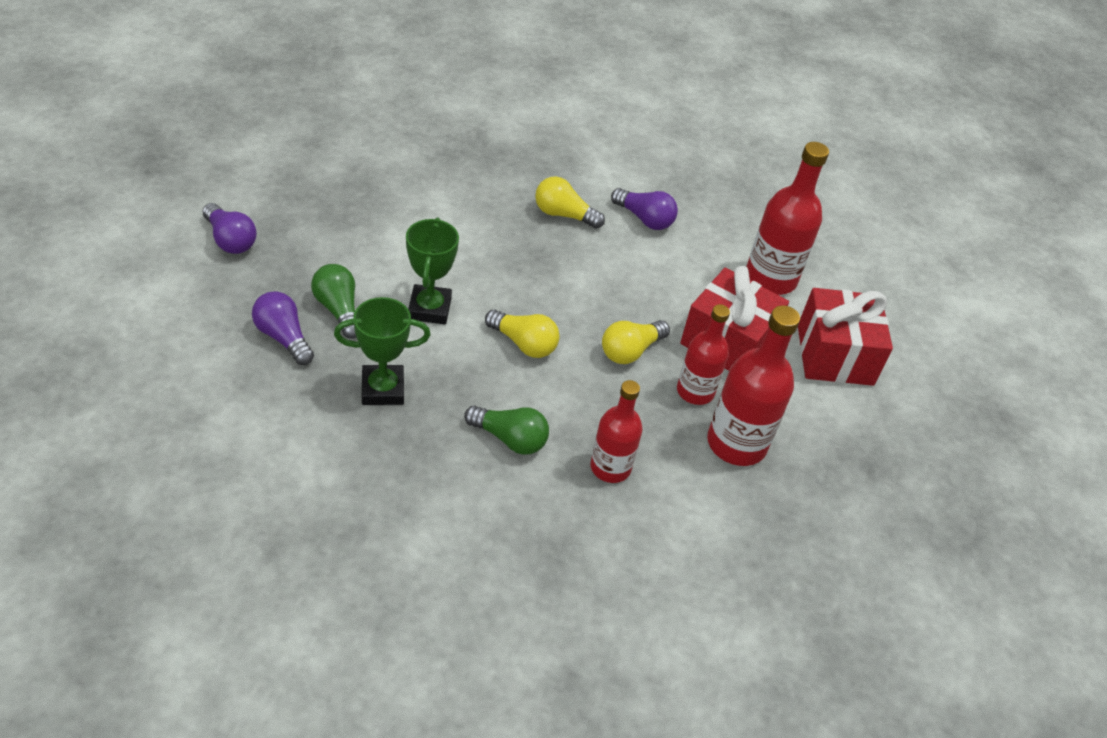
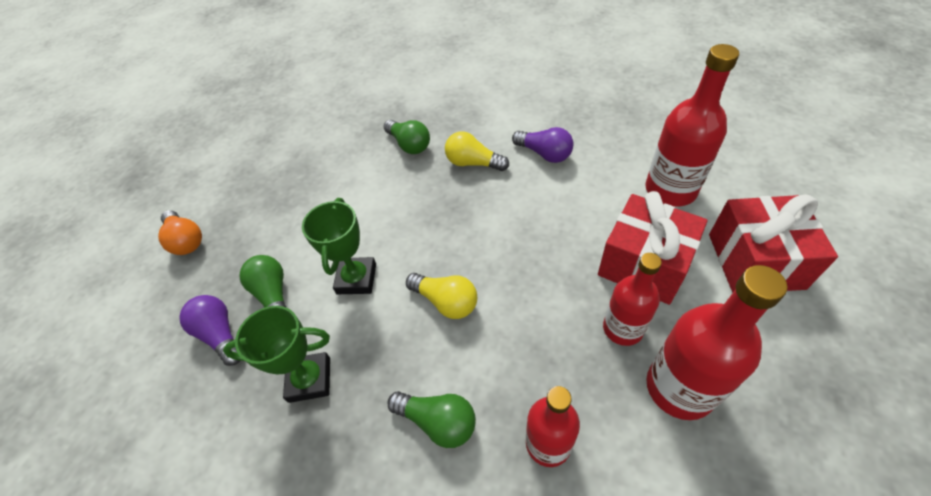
camera: 10 degrees right, 5 degrees up
(230, 240) = (186, 240): purple light bulb -> orange light bulb
(491, 181) = (409, 145): none -> green light bulb
(630, 351) = (550, 292): yellow light bulb -> none

